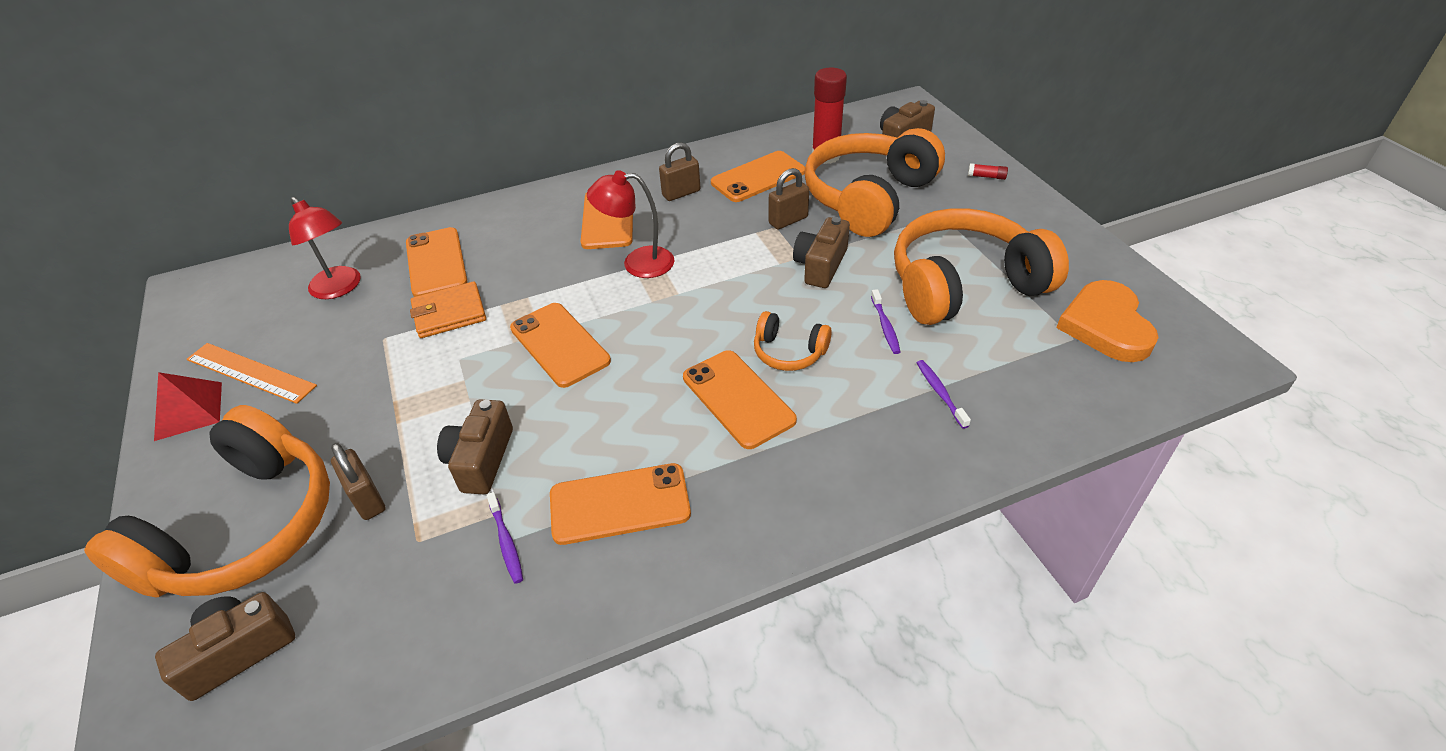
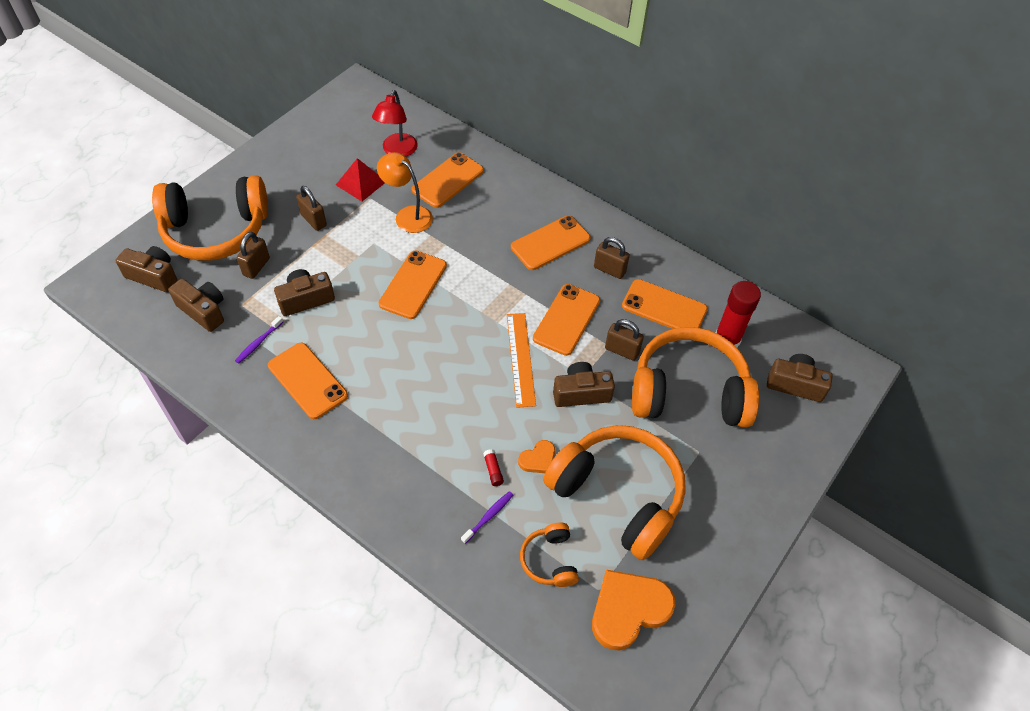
camera: 55 degrees right, 10 degrees up
(188, 411) = (273, 154): red pyramid -> red pyramid (361, 183)
(251, 372) = (312, 159): orange ruler -> orange ruler (521, 359)
(356, 406) = (313, 220): none -> brown padlock
(381, 598) = (203, 311): none -> brown camera
(449, 313) = (407, 215): orange wallet -> orange lamp
(637, 263) = (514, 284): red lamp -> none
(738, 399) = (419, 401): orange phone -> orange phone (566, 319)
(789, 352) = (477, 411): orange headphones -> orange headphones (549, 560)
(885, 326) = (538, 459): purple toothbrush -> orange heart
(986, 176) = (782, 467): red glue stick -> red glue stick (493, 470)

